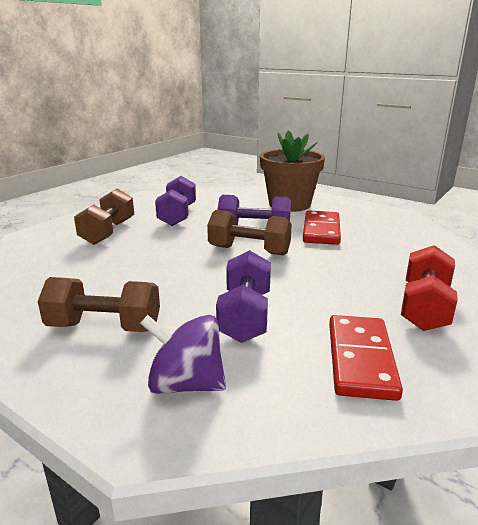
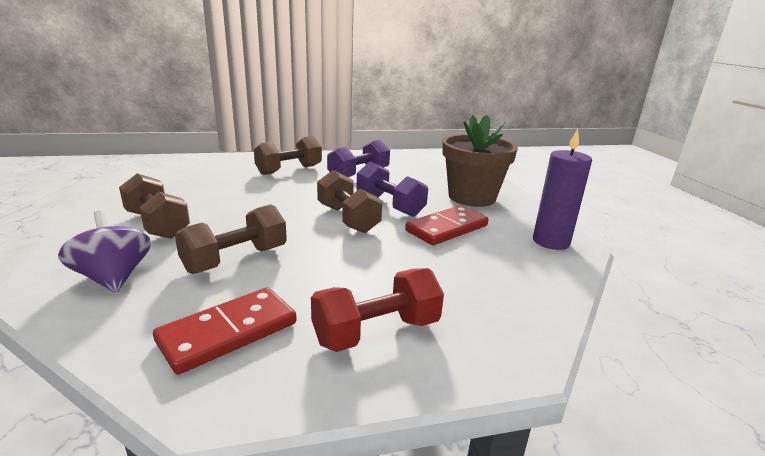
camera: 40 degrees right, 0 degrees up
(245, 316) = (235, 259): purple dumbbell -> brown dumbbell
(384, 216) = (551, 242): none -> purple candle

